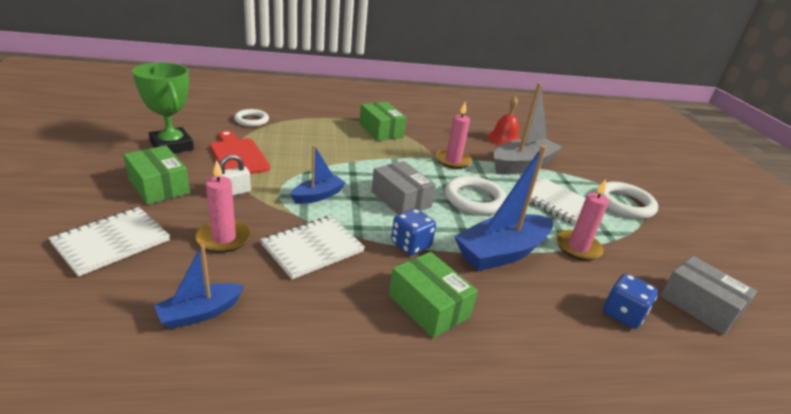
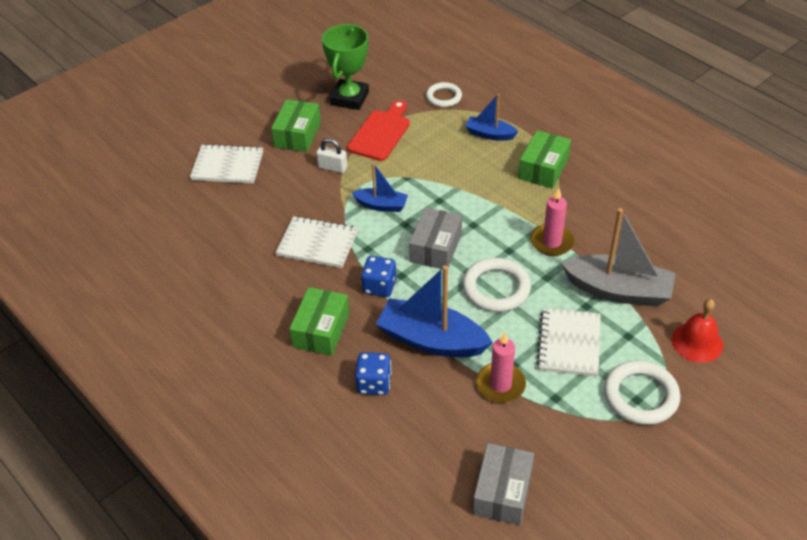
camera: 60 degrees right, 15 degrees up
(200, 313) = (213, 241): blue boat -> blue boat (489, 134)
(224, 238) = (281, 201): pink candle -> none
(504, 139) = (664, 252): red bell -> red bell (697, 342)
(623, 314) = (430, 441): blue dice -> blue dice (374, 383)

